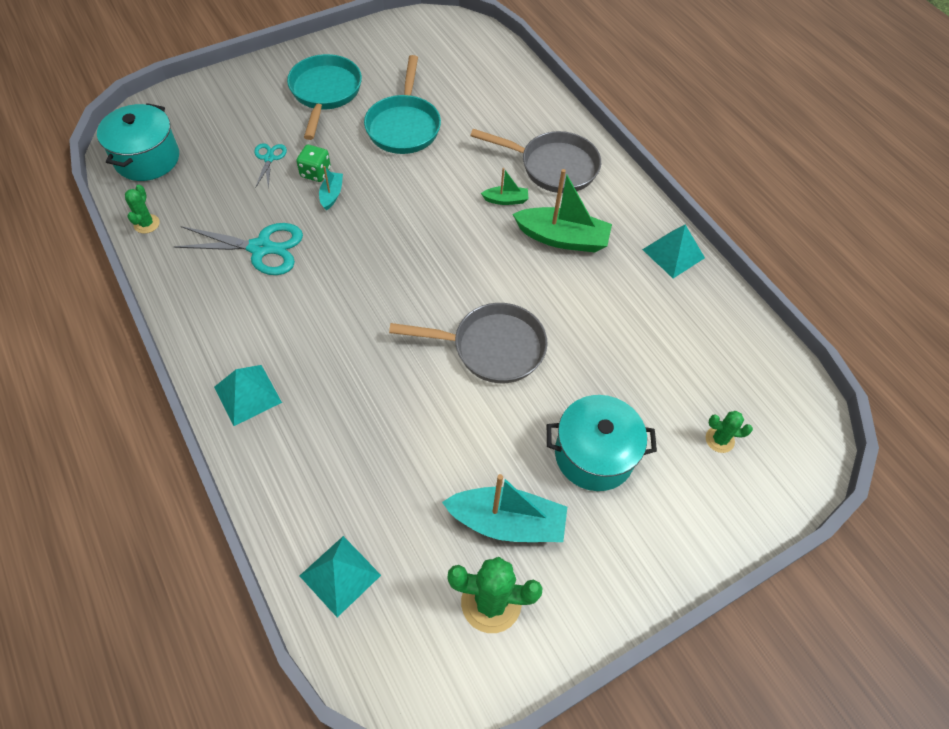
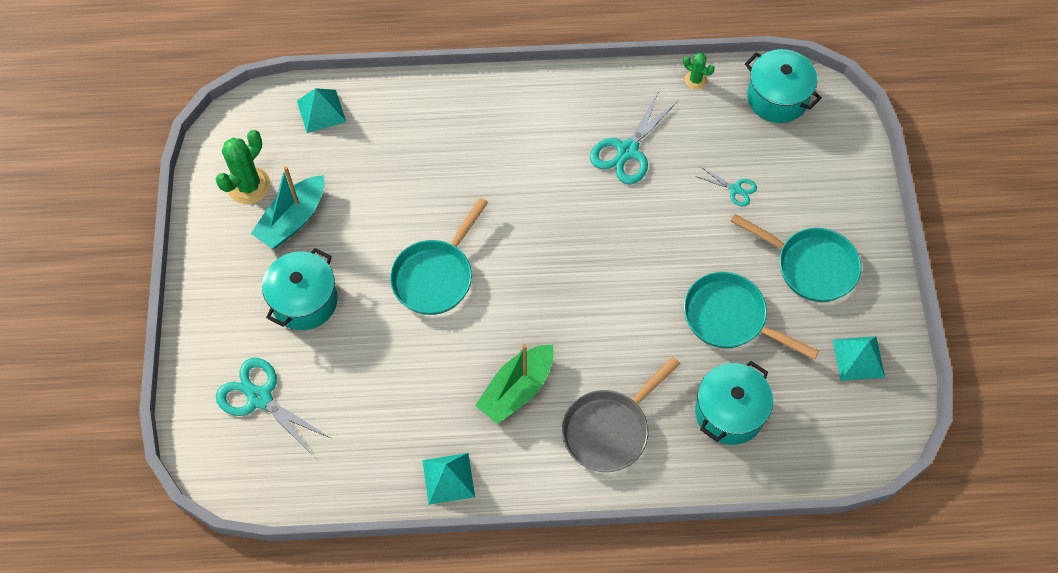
camera: 120 degrees right, 5 degrees up
(247, 394) = (488, 101): turquoise pyramid -> turquoise pyramid (858, 358)
(315, 173) = (699, 220): green dice -> none
(331, 195) = (664, 223): turquoise boat -> none
(488, 104) = (729, 413): none -> turquoise pot
(492, 348) = (435, 276): grey pan -> turquoise pan
(506, 200) = (587, 364): green boat -> none
(719, 439) = (259, 398): green cactus -> turquoise scissors

